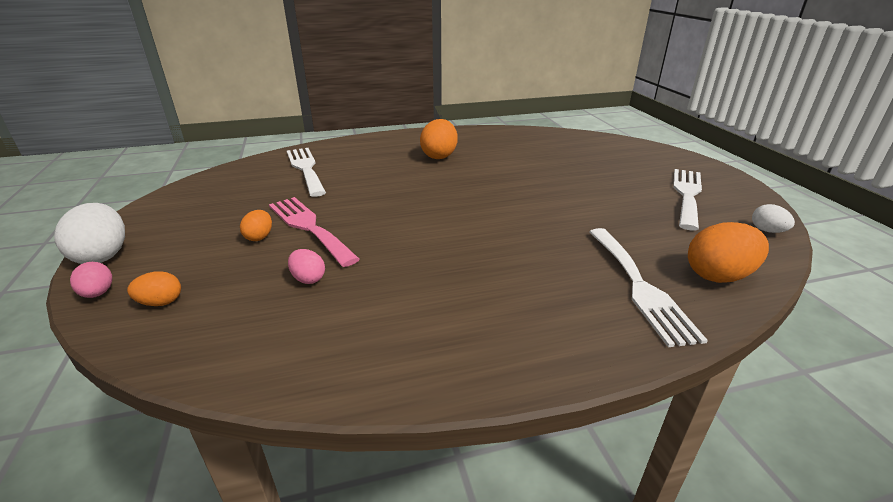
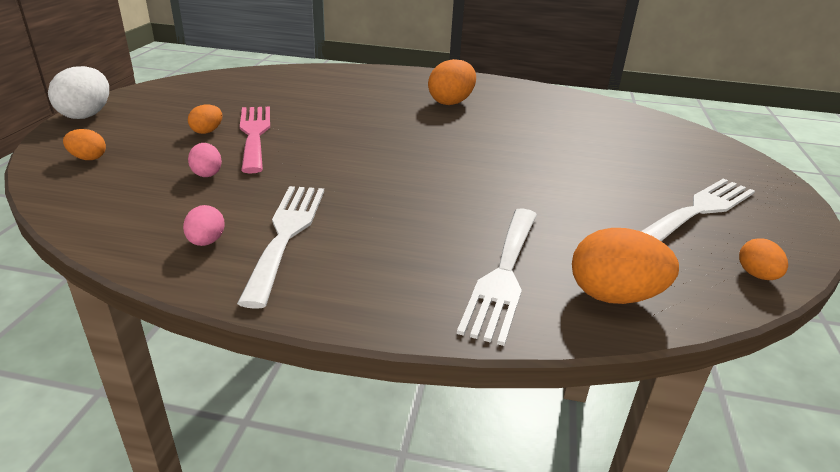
camera: 25 degrees right, 0 degrees up
(98, 293) = (57, 140): pink egg -> pink egg (206, 242)
(305, 169) = (309, 85): white fork -> white fork (286, 234)
(767, 231) = (756, 275): white egg -> orange egg

